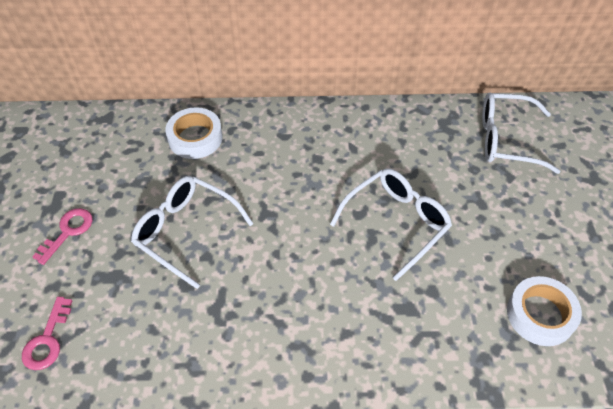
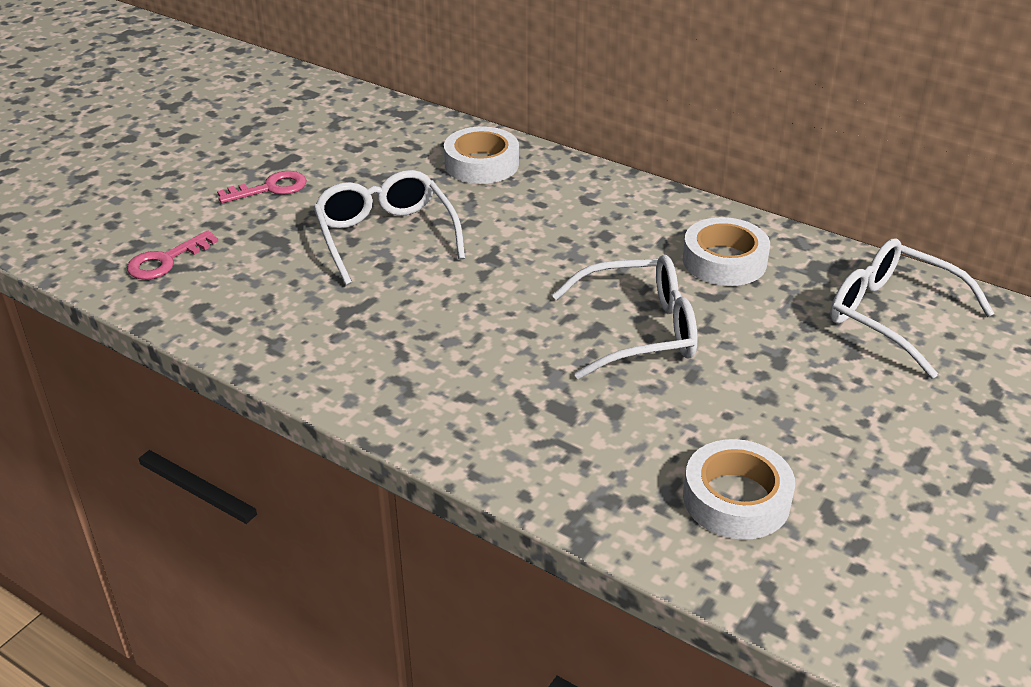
camera: 35 degrees right, 15 degrees down
(396, 144) = (724, 261): none -> white tape

